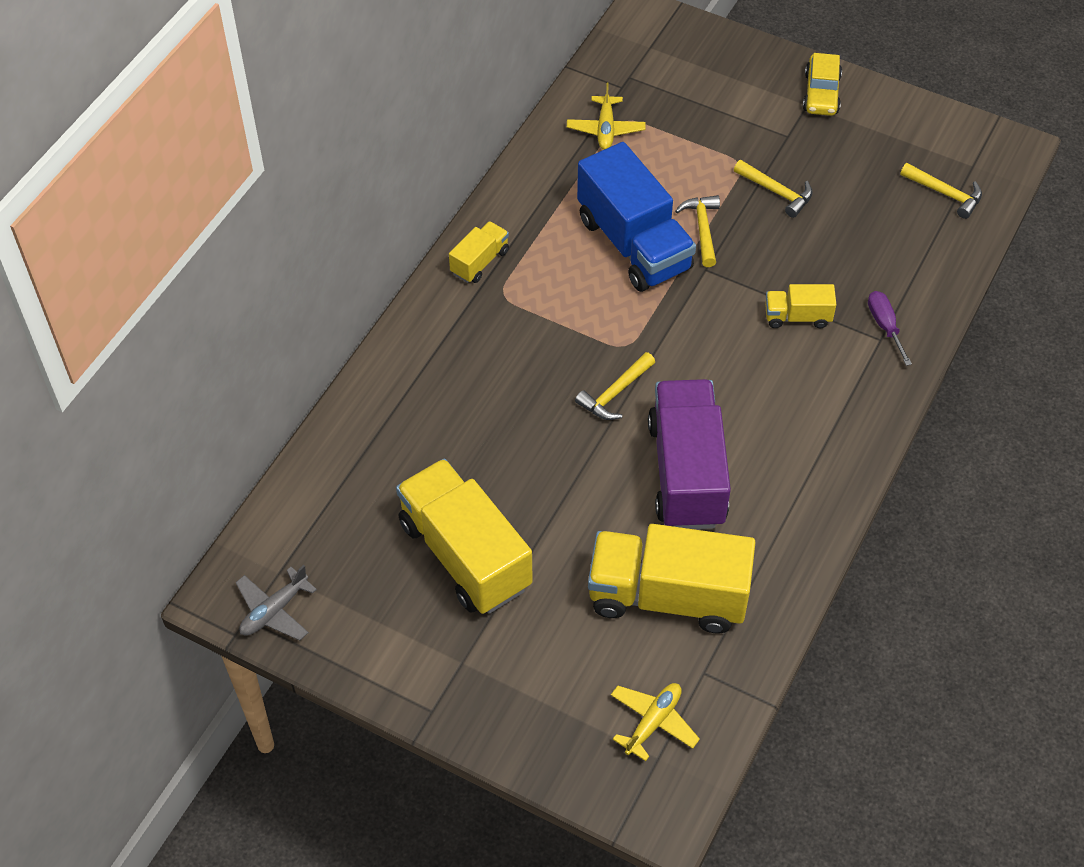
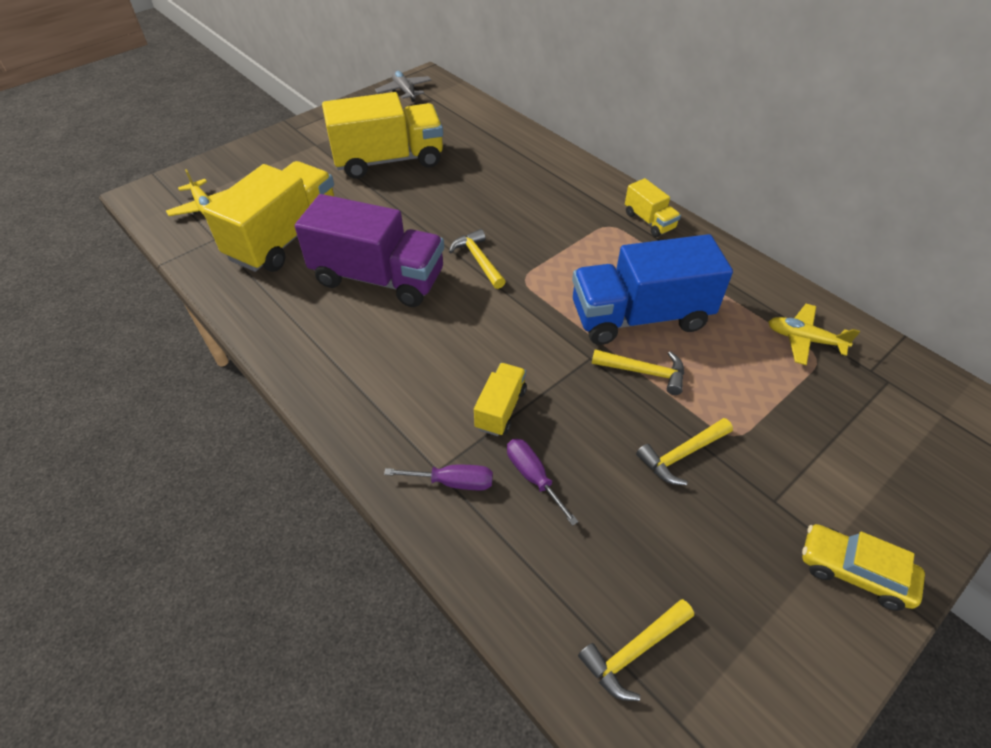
camera: 110 degrees right, 5 degrees down
(850, 277) = (533, 477): none -> purple screwdriver

